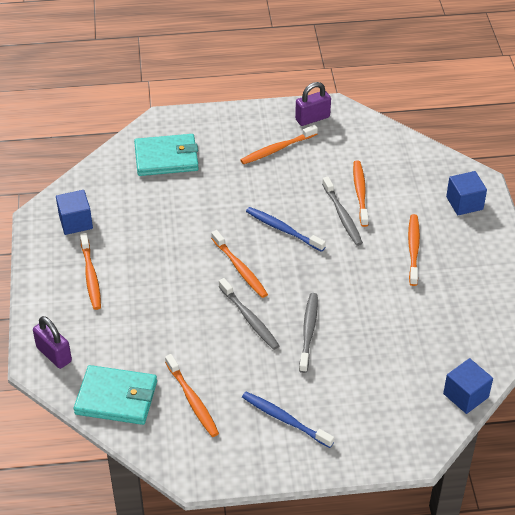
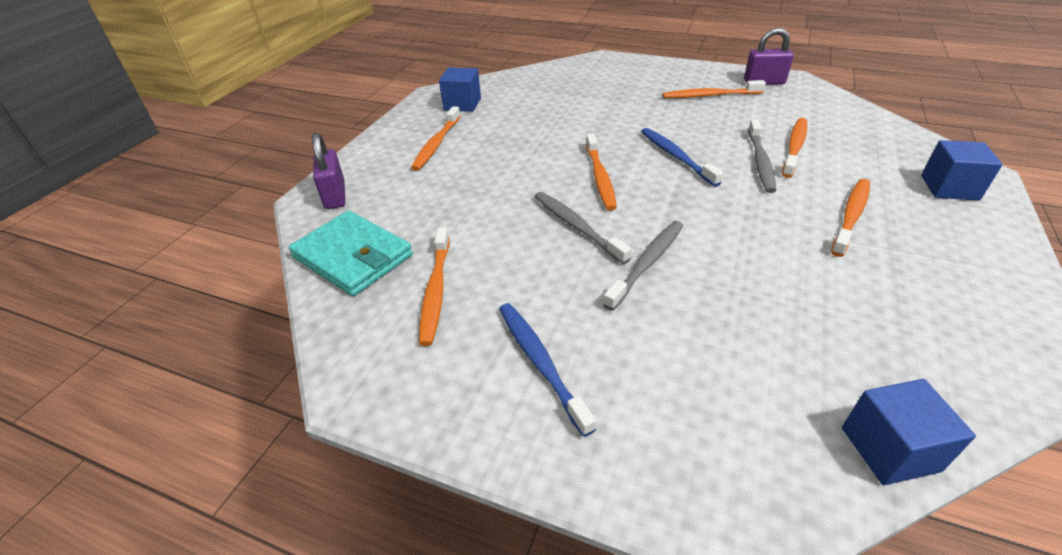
camera: 30 degrees right, 5 degrees down
(166, 158) = (587, 81): turquoise wallet -> none
(249, 318) = (577, 226): grey toothbrush -> grey toothbrush turned 150 degrees clockwise

